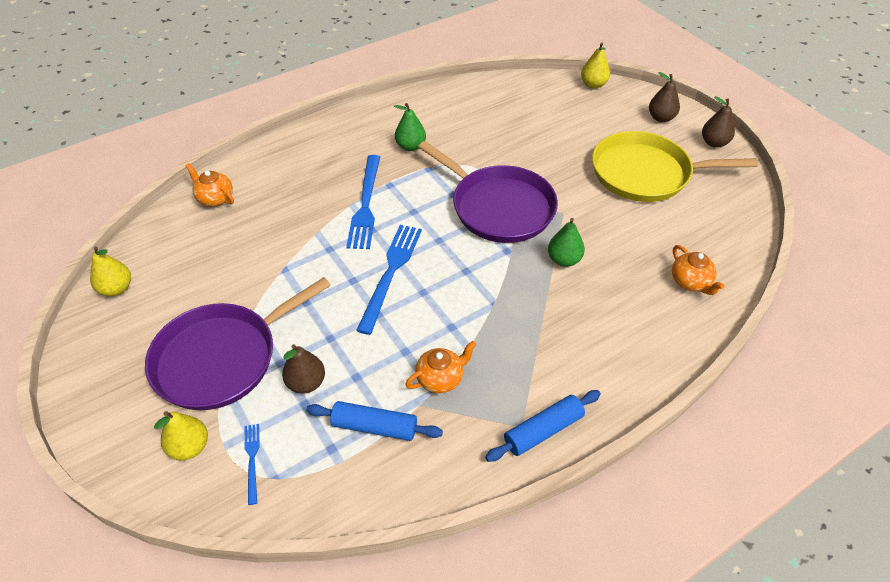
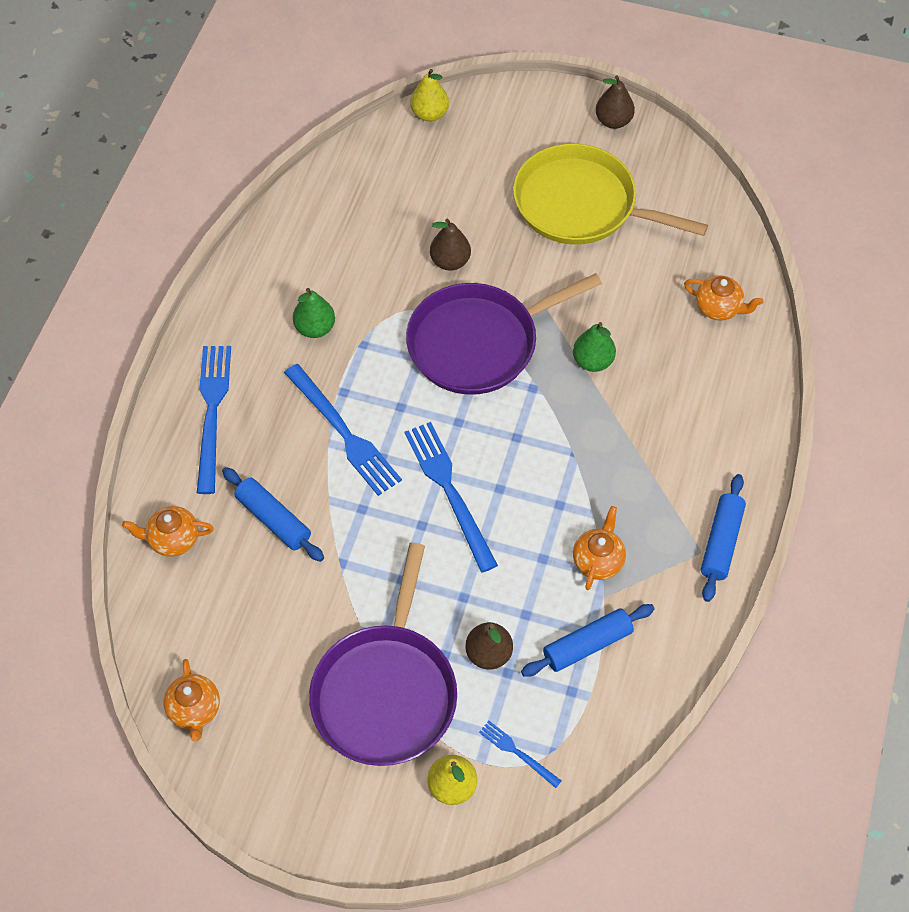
camera: 40 degrees left, 10 degrees up
(116, 289) = (194, 710): yellow pear -> orange teapot
(276, 223) = (273, 519): none -> blue rolling pin
(309, 153) = (212, 412): none -> blue fork
(498, 207) = (479, 343): purple pan -> purple pan turned 150 degrees clockwise
(646, 173) = (581, 205): yellow pan -> yellow pan turned 60 degrees clockwise
(661, 118) = (537, 119): brown pear -> brown pear (450, 261)

